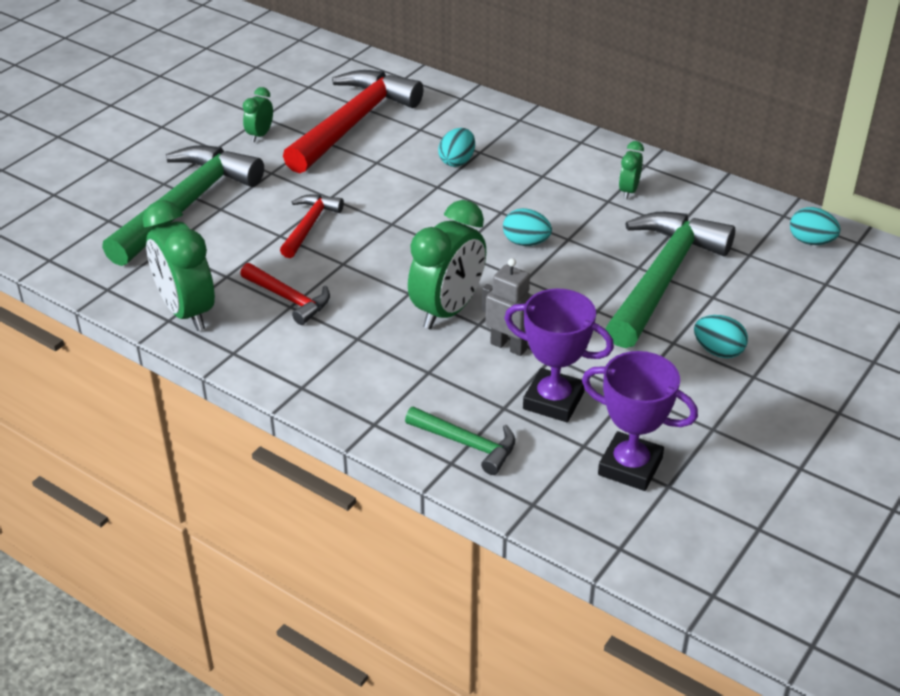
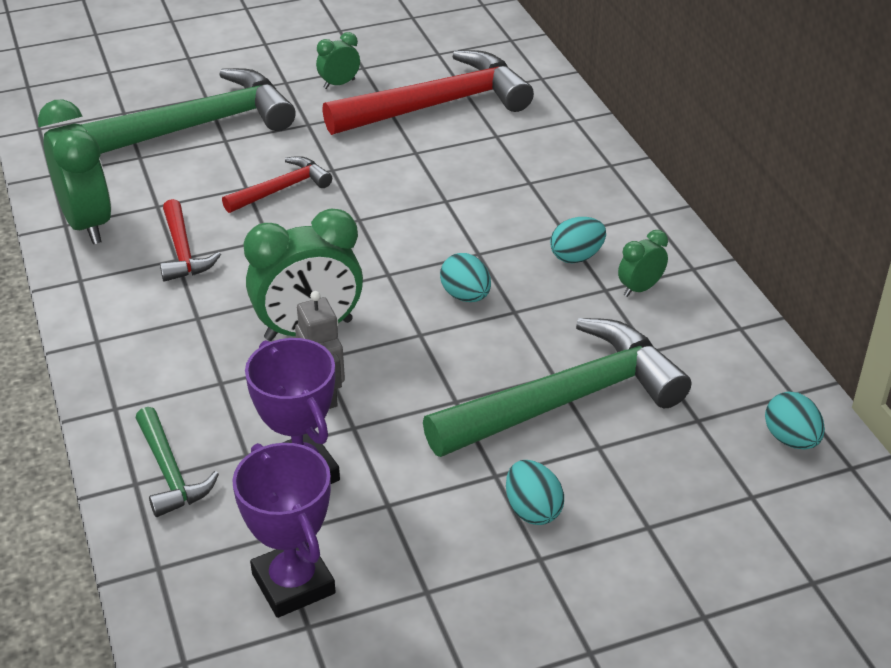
camera: 35 degrees right, 0 degrees up
(186, 311) = (87, 224): green clock -> green clock turned 150 degrees clockwise
(457, 161) = (494, 183): turquoise egg -> turquoise egg (576, 257)

